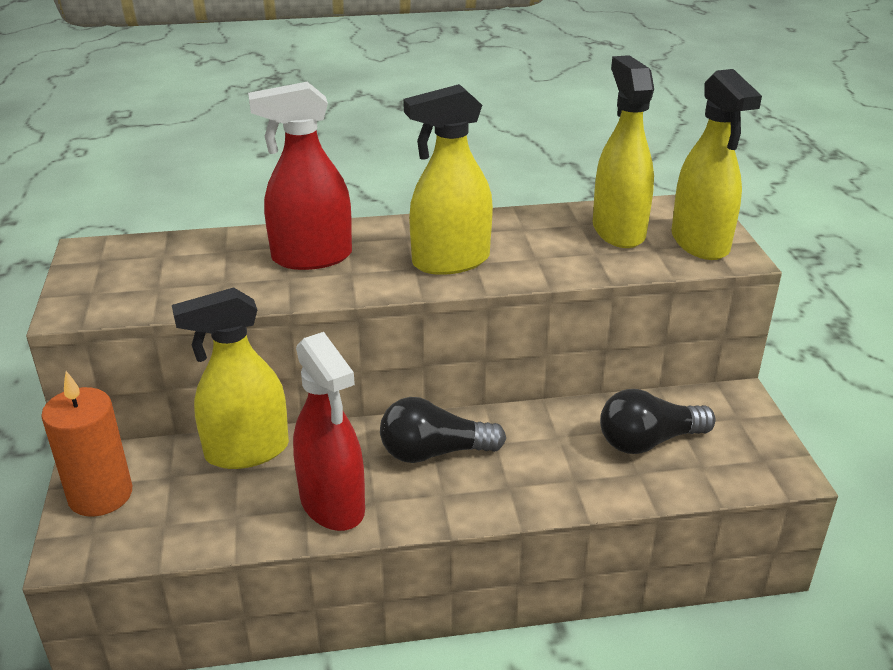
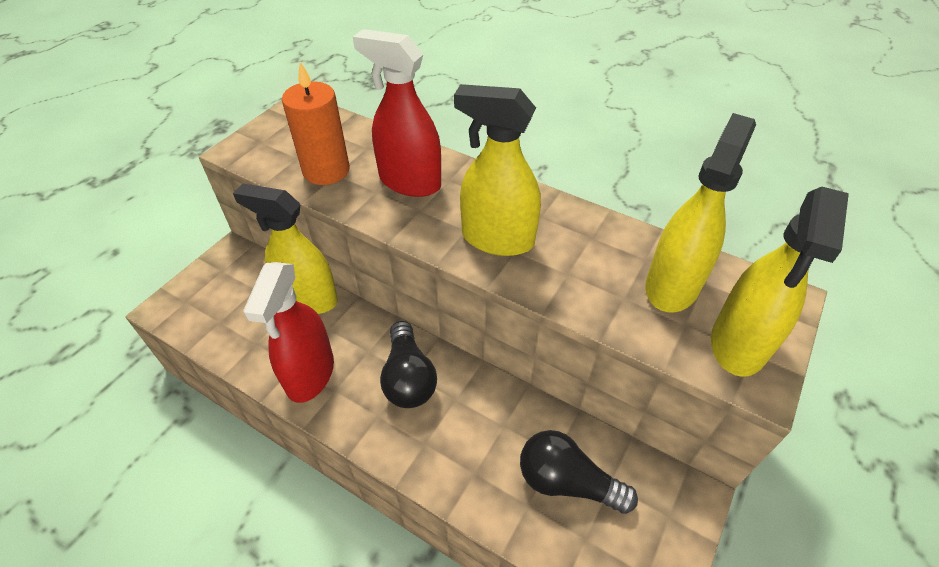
camera: 40 degrees right, 15 degrees up
(100, 495) = (213, 279): orange candle -> orange candle (326, 170)
(434, 452) = (408, 378): black light bulb -> black light bulb turned 135 degrees counterclockwise

